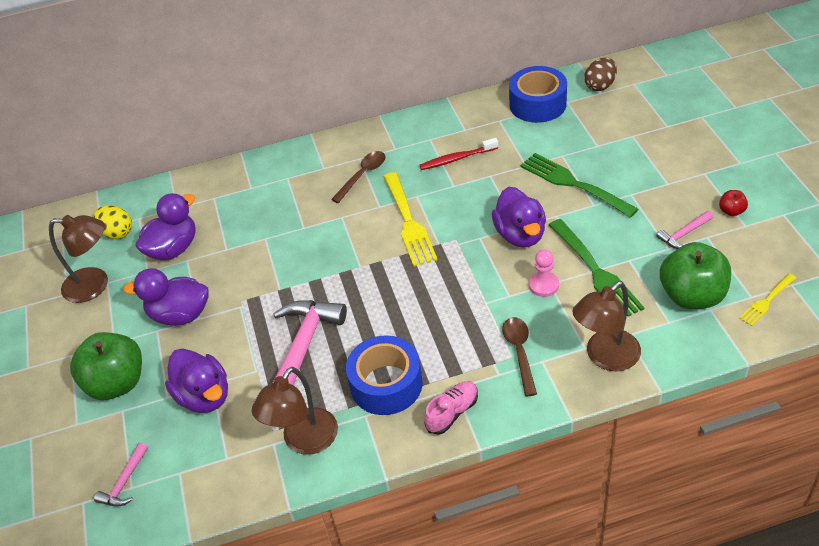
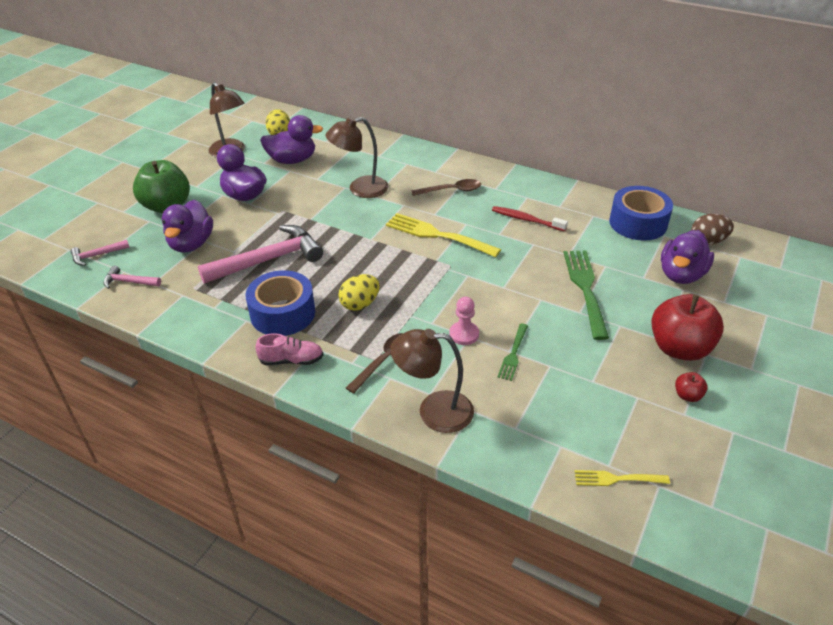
camera: 40 degrees right, 5 degrees down
(304, 441) = (197, 307): brown lamp -> brown lamp (360, 189)
(408, 222) = (437, 235): yellow fork -> yellow fork turned 90 degrees clockwise
(435, 326) = (360, 304): none -> yellow egg
(520, 235) = (497, 293): purple duck -> purple duck (681, 275)
(596, 271) = (513, 354): green fork -> green fork, size x0.54
(684, 234) = (620, 381): pink hammer -> pink hammer (129, 282)
(685, 182) = (679, 348): none -> red apple
(692, 296) = (560, 425): green apple -> none

